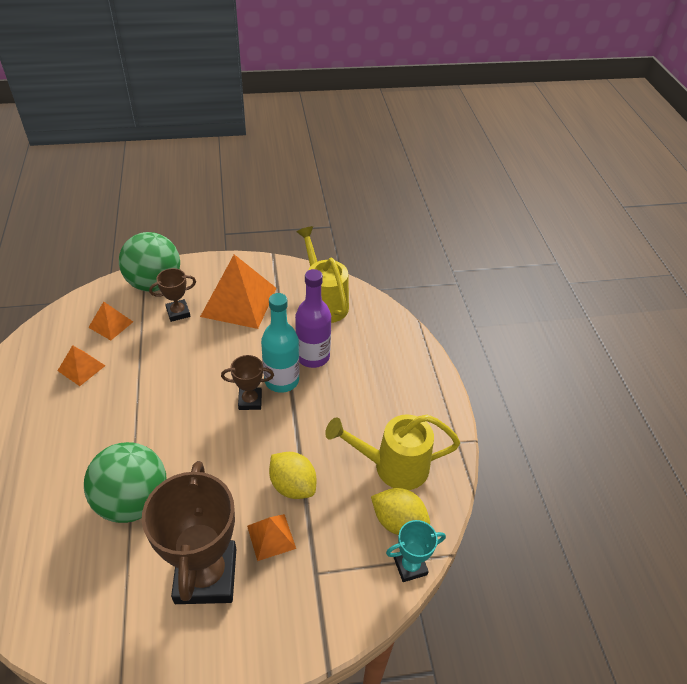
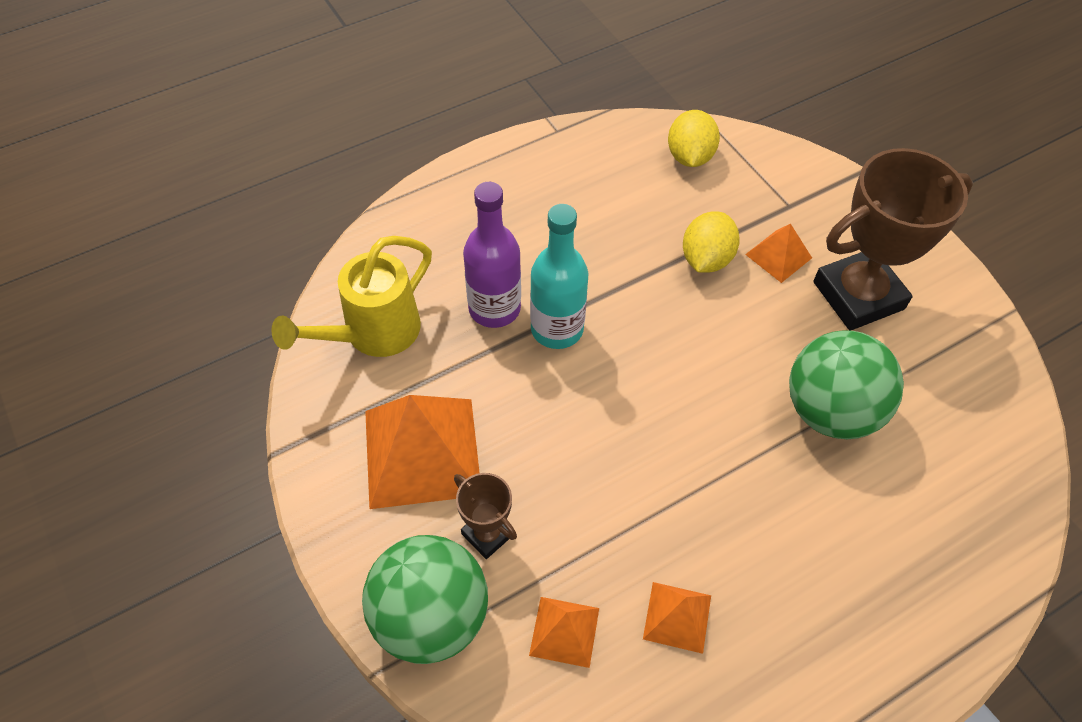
camera: 110 degrees left, 10 degrees up
(250, 401) = (611, 351): brown trophy -> none
(393, 466) = (624, 177): yellow watering can -> none
(410, 566) = (731, 136): turquoise trophy -> none

